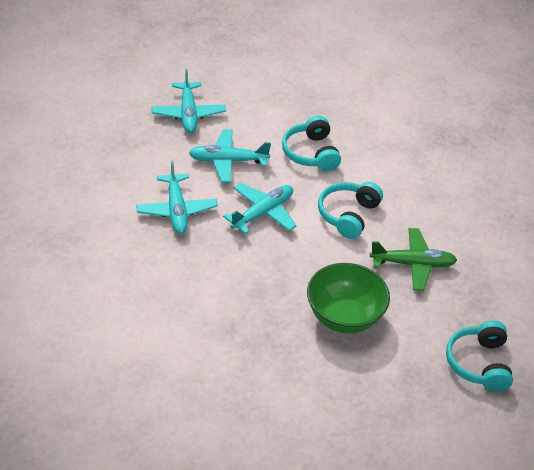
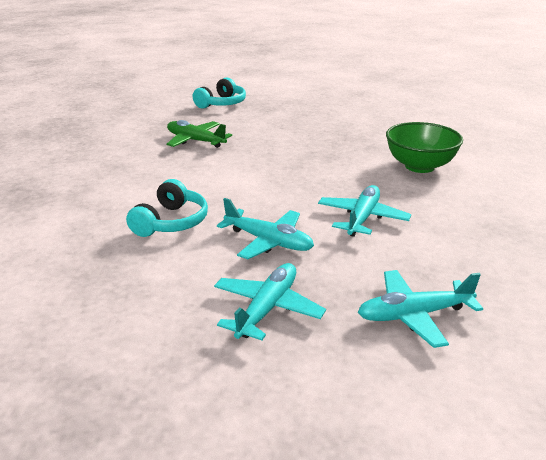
camera: 145 degrees left, 15 degrees down
(263, 213) = (277, 194): turquoise plane -> turquoise plane (414, 315)
(344, 317) = (280, 133): green bowl -> green bowl (419, 166)
(348, 215) = (203, 174): turquoise headphones -> none

